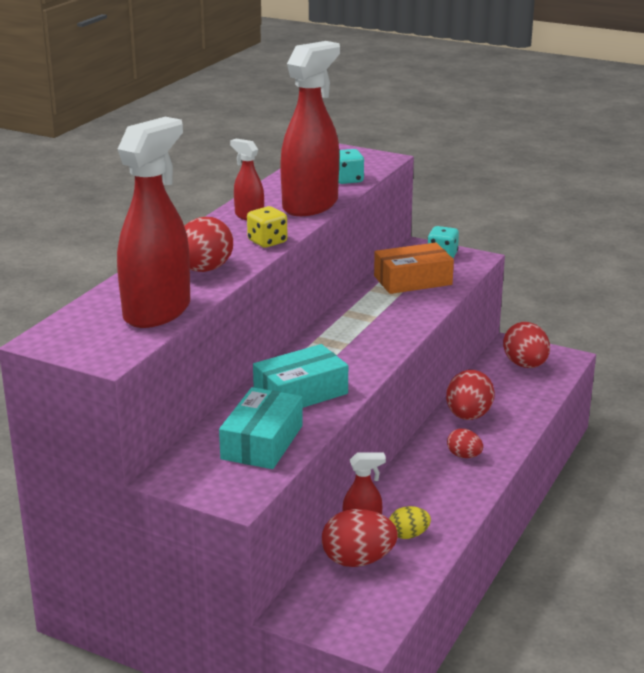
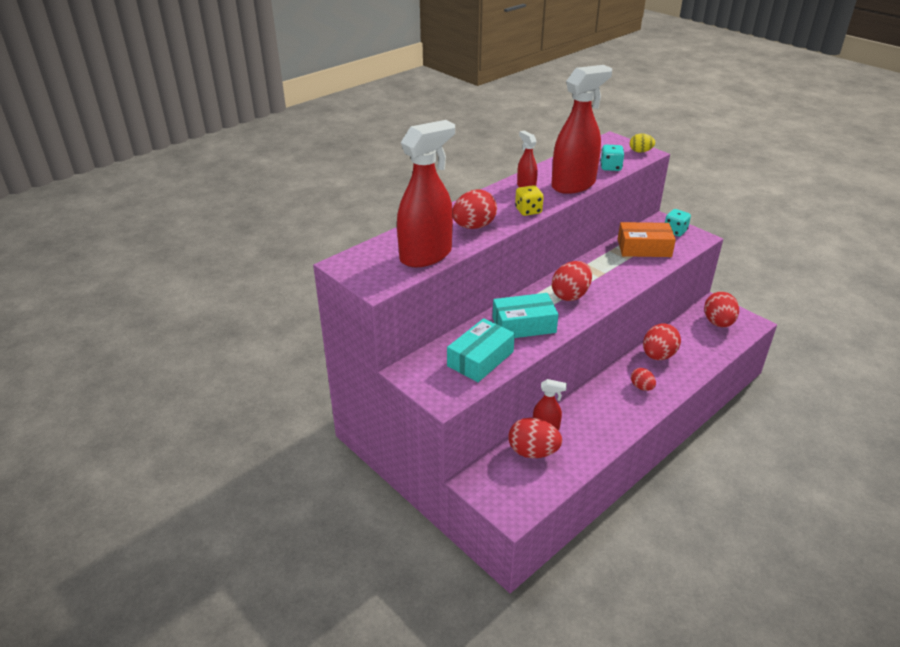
camera: 20 degrees right, 10 degrees up
(345, 348) = (570, 295): none -> red egg
(408, 535) = (576, 441): yellow egg -> yellow egg (640, 151)

